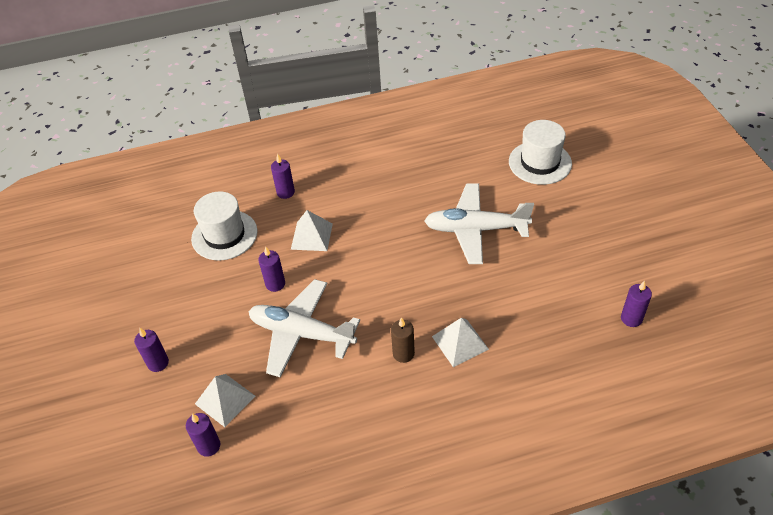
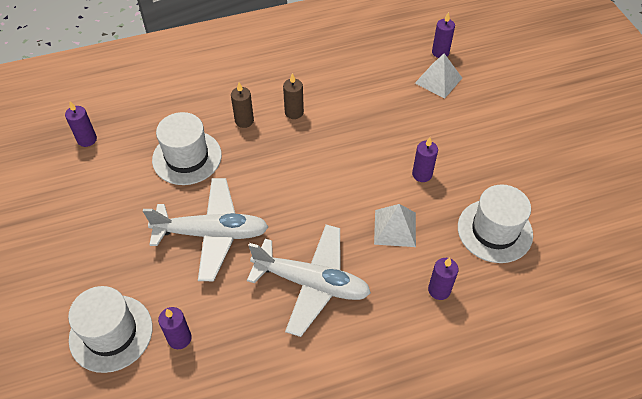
camera: 175 degrees right, 5 degrees up
(158, 363) = (506, 106): purple candle -> purple candle (179, 338)
(302, 333) = (386, 129): white plane -> white plane (311, 283)
(460, 342) = (244, 121): white pyramid -> brown candle
(515, 299) = (187, 157): none -> white hat

